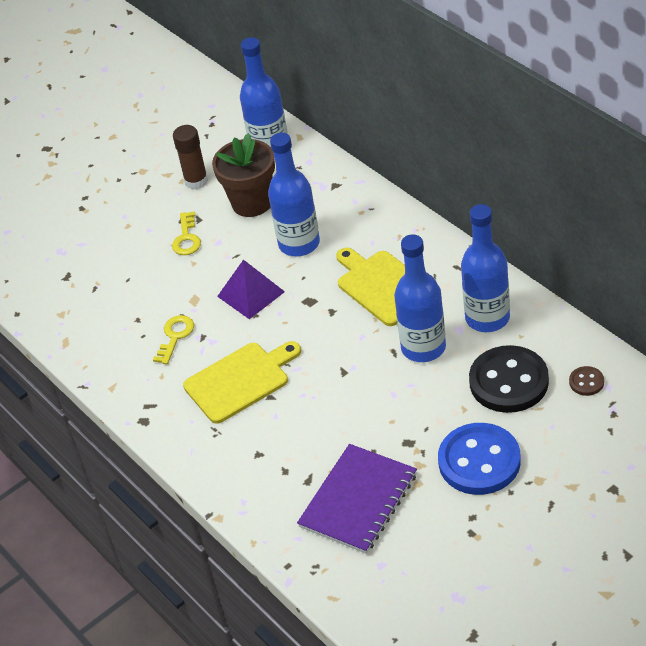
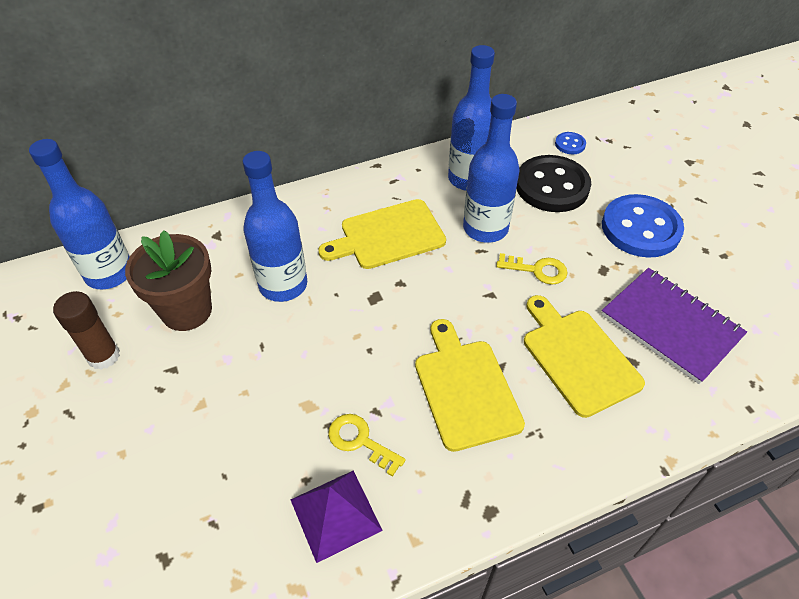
camera: 80 degrees left, 5 degrees up
(186, 238) = (197, 389): yellow key -> yellow key (537, 270)
(251, 294) = (333, 346): purple pyramid -> purple pyramid (335, 514)
(297, 442) = (577, 357): none -> yellow cutting board
(586, 382) = (570, 144): brown button -> blue button

